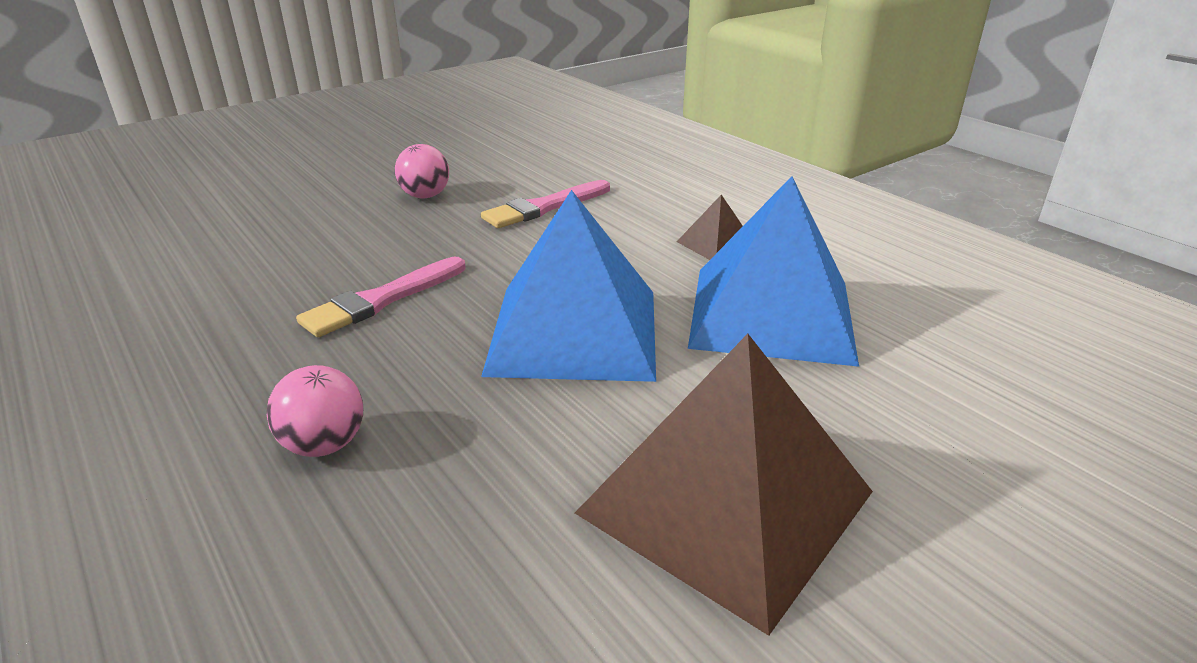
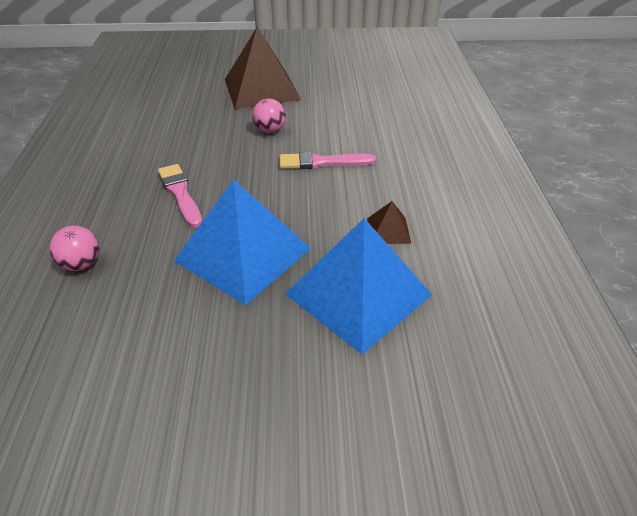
camera: 35 degrees right, 10 degrees up
(381, 300) = (180, 193): pink brush -> pink brush turned 75 degrees clockwise
(725, 502) = (195, 389): brown pyramid -> brown pyramid (261, 89)

